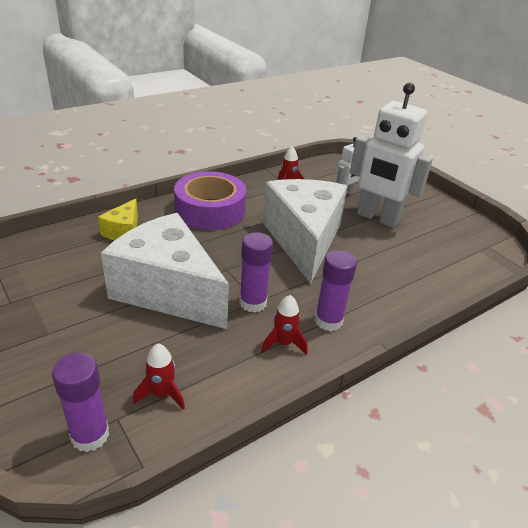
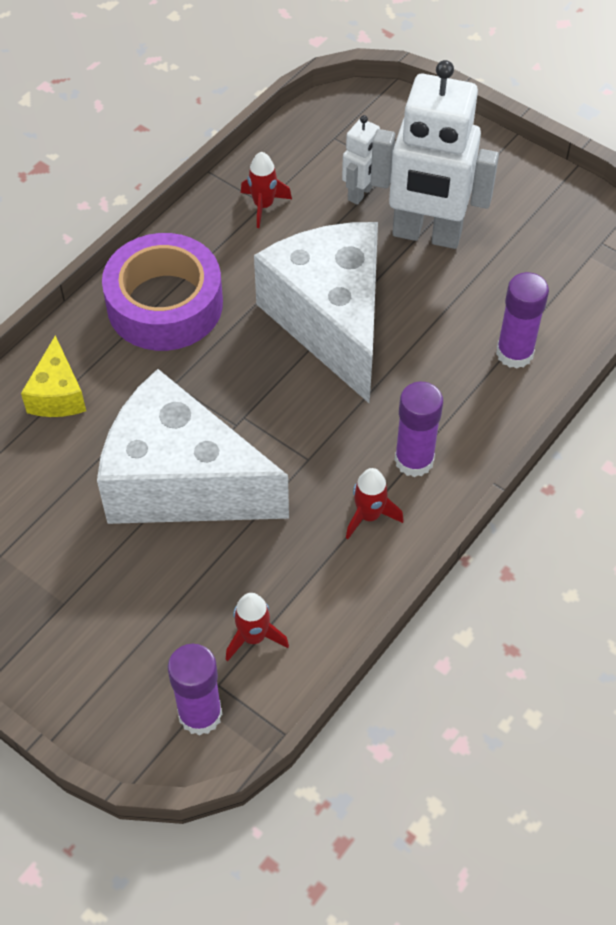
camera: 15 degrees left, 20 degrees up
(253, 303) = (304, 464): purple glue stick -> purple glue stick (514, 353)

